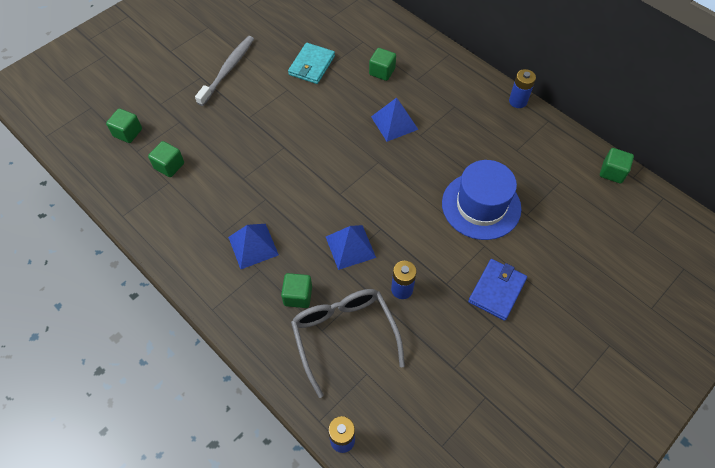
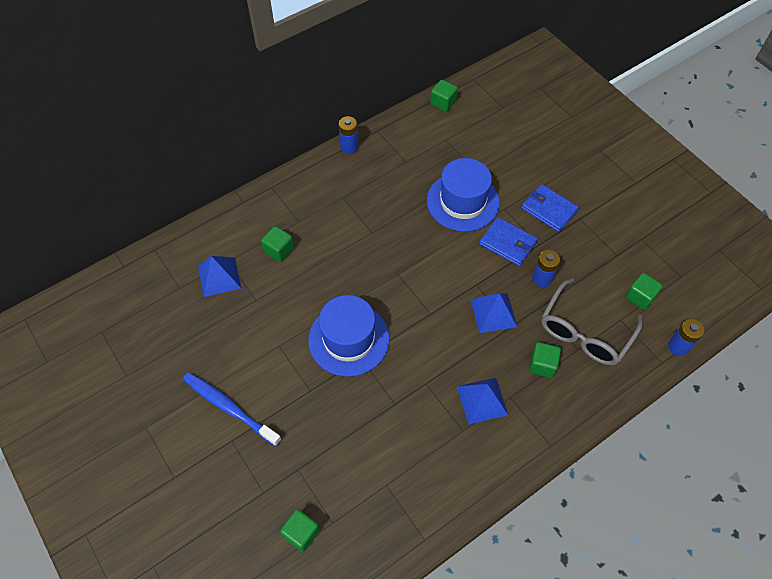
camera: 80 degrees left, 0 degrees up
(169, 166) = (363, 483): green cube -> green cube (640, 297)
(228, 70) = (229, 408): grey toothbrush -> blue toothbrush
(301, 135) = (349, 339): none -> blue hat
(311, 65) = (249, 316): turquoise wallet -> none
(344, 336) = (585, 331): grey glasses -> grey glasses turned 45 degrees counterclockwise
(394, 123) = (351, 251): blue pyramid -> blue pyramid (219, 277)
(439, 252) = (507, 243): none -> blue wallet

